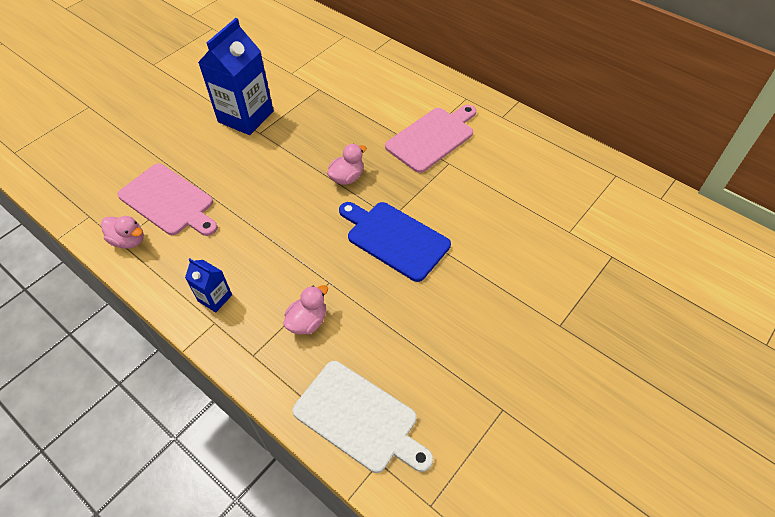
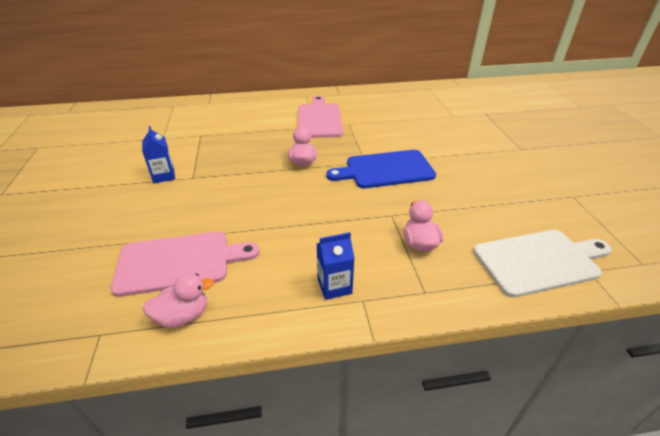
camera: 50 degrees left, 15 degrees down
(245, 116) = (164, 176): blue carton -> blue carton, size x0.49

